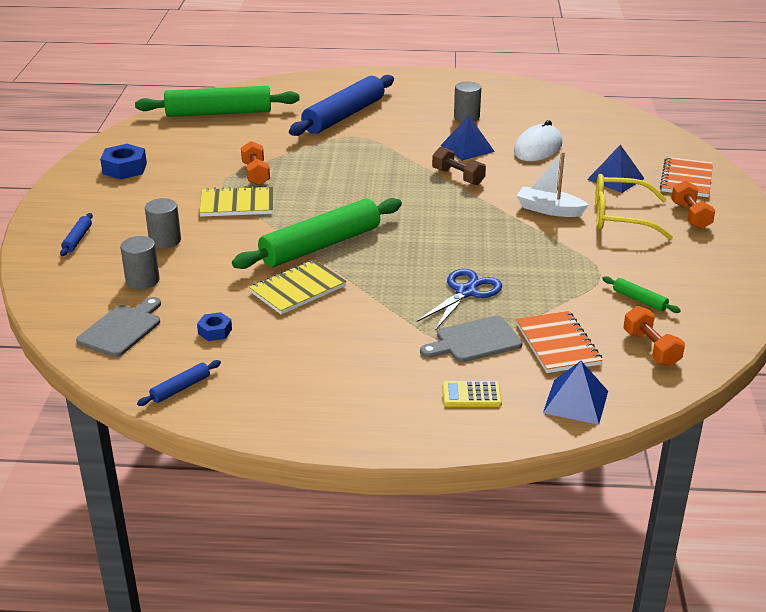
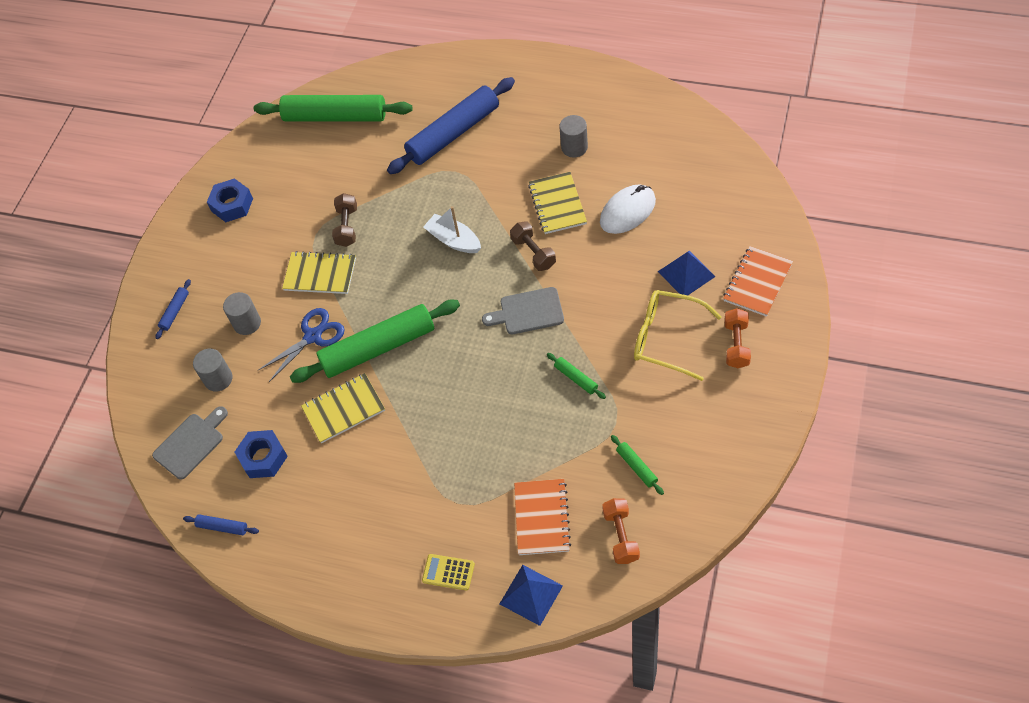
camera: 20 degrees right, 25 degrees up
(180, 388) = (222, 527): blue rolling pin -> blue rolling pin turned 45 degrees clockwise
(215, 331) = (263, 458): blue nut -> blue nut, size x1.71
(255, 174) = (347, 227): orange dumbbell -> brown dumbbell
(466, 292) = (486, 433): blue scissors -> blue scissors (313, 336)
(467, 148) = (557, 204): blue pyramid -> yellow notebook
(474, 341) = (472, 502): grey cutting board -> grey cutting board (528, 312)
(543, 248) = (576, 378): none -> green rolling pin
(549, 210) = (603, 318): white boat -> white boat (454, 240)

